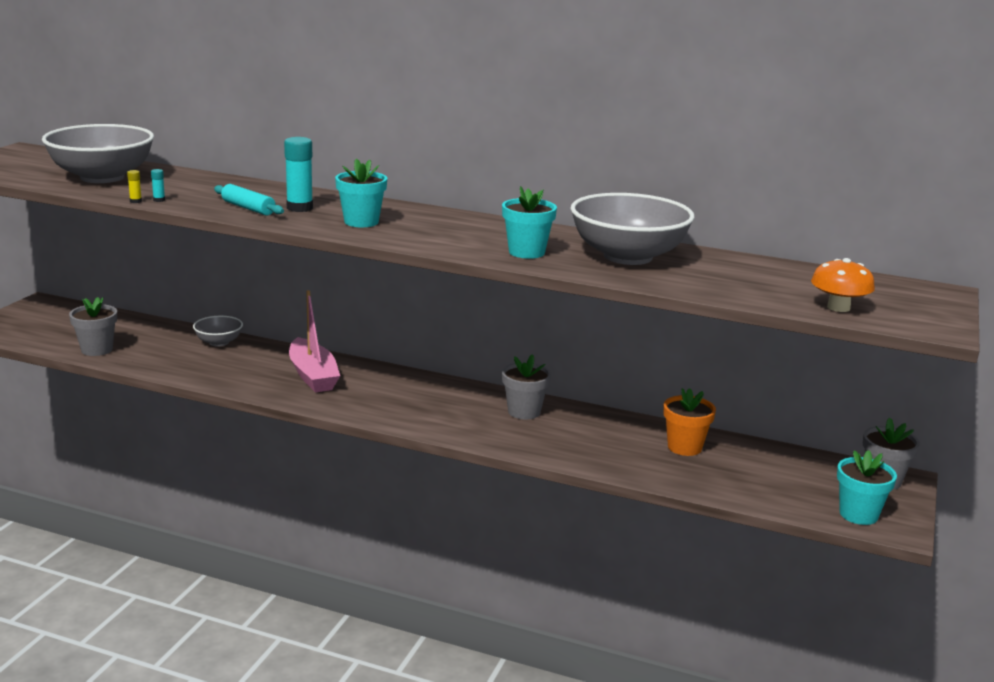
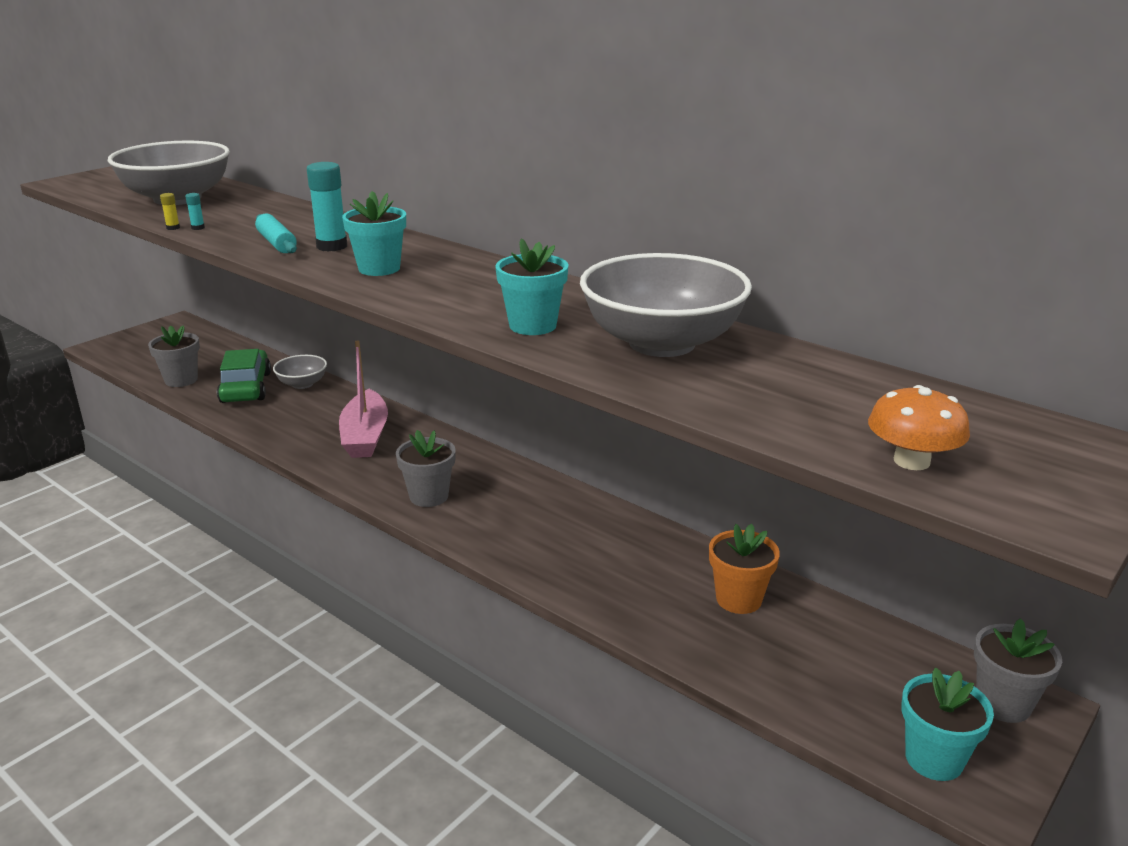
camera: 20 degrees right, 5 degrees up
(167, 350) = (246, 387): none -> green car
(524, 412) = (566, 515): grey flower pot -> grey flower pot (429, 496)

